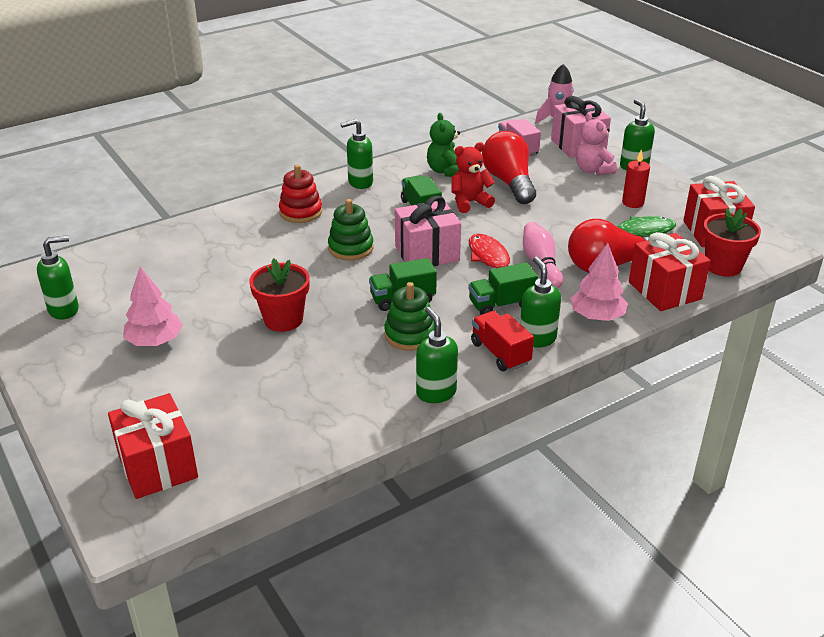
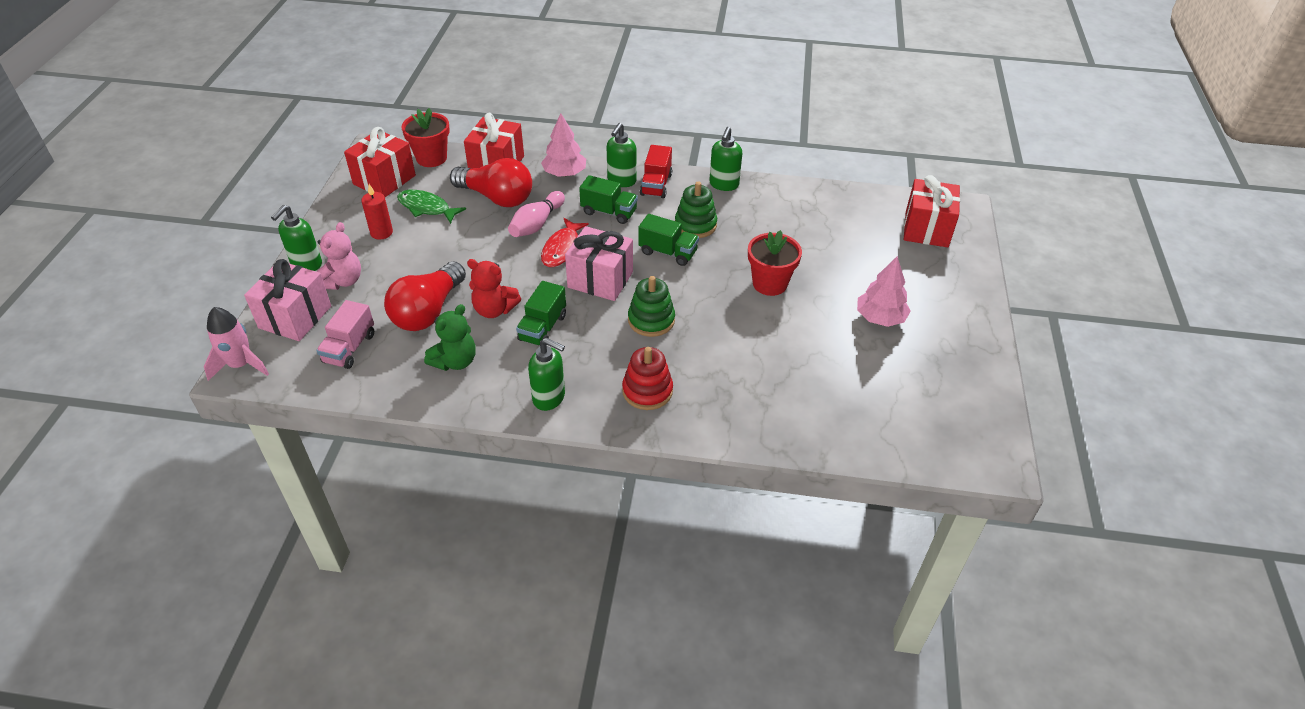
camera: 140 degrees left, 10 degrees up
(64, 310) = (942, 393): green soap dispenser -> none

